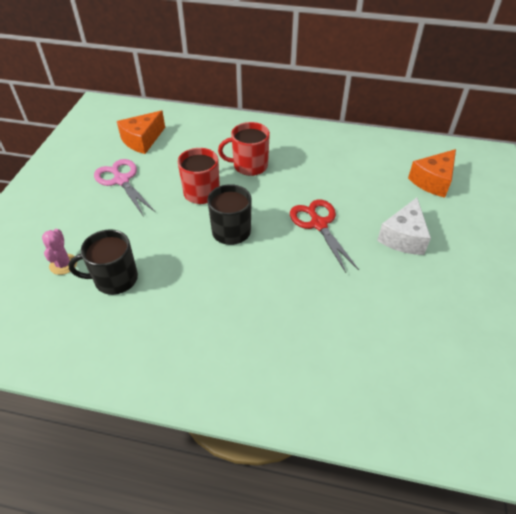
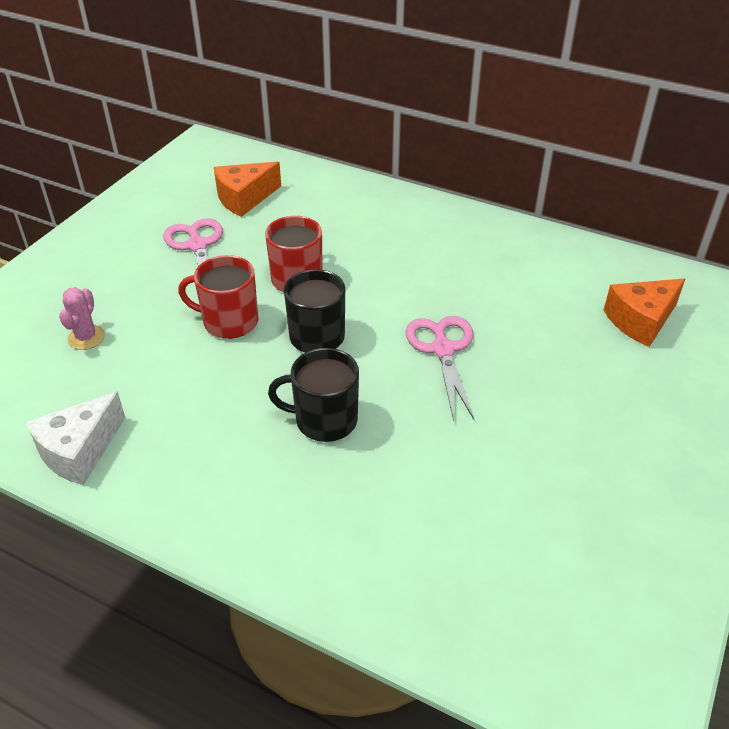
camera: 15 degrees right, 5 degrees down
(114, 279) = (142, 368): black mug -> black mug (324, 420)
(249, 166) = (376, 255): red mug -> red mug (229, 322)
(318, 224) = (443, 350): red scissors -> pink scissors
(403, 237) = (560, 390): white cheese -> white cheese (79, 451)

